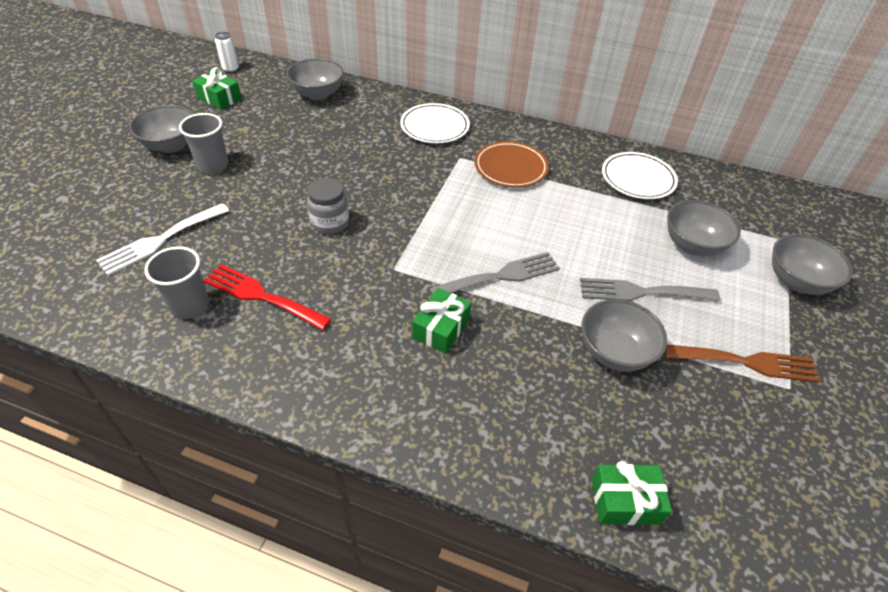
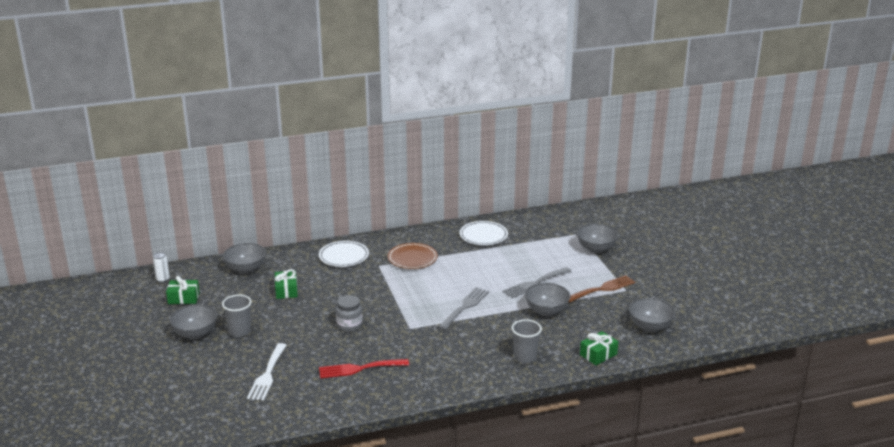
camera: 35 degrees left, 20 degrees down
(190, 305) = (328, 389): grey cup -> grey cup (525, 357)
(441, 328) = (462, 339): green gift -> green gift (286, 290)
(692, 245) = (538, 254): grey bowl -> grey bowl (650, 327)

